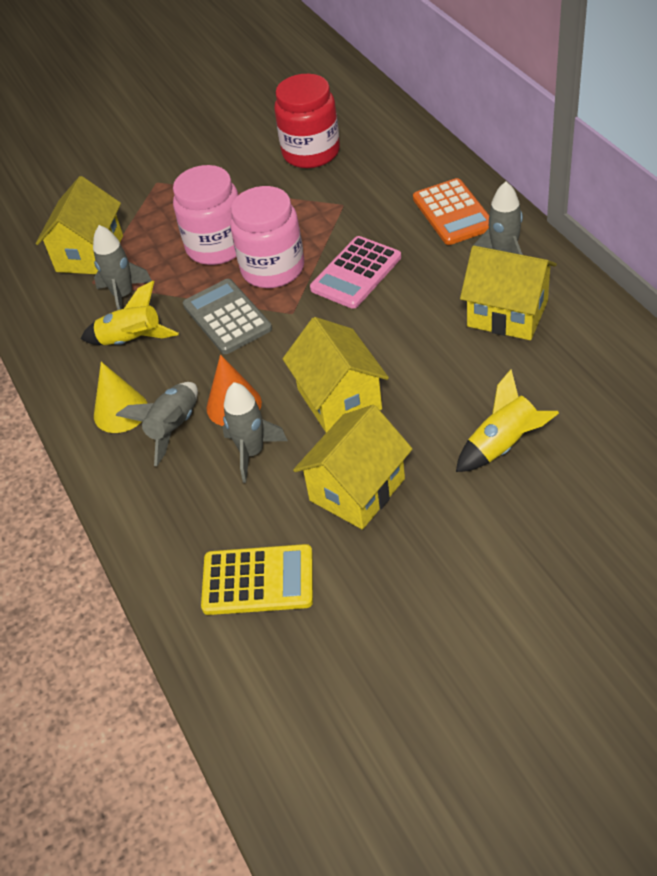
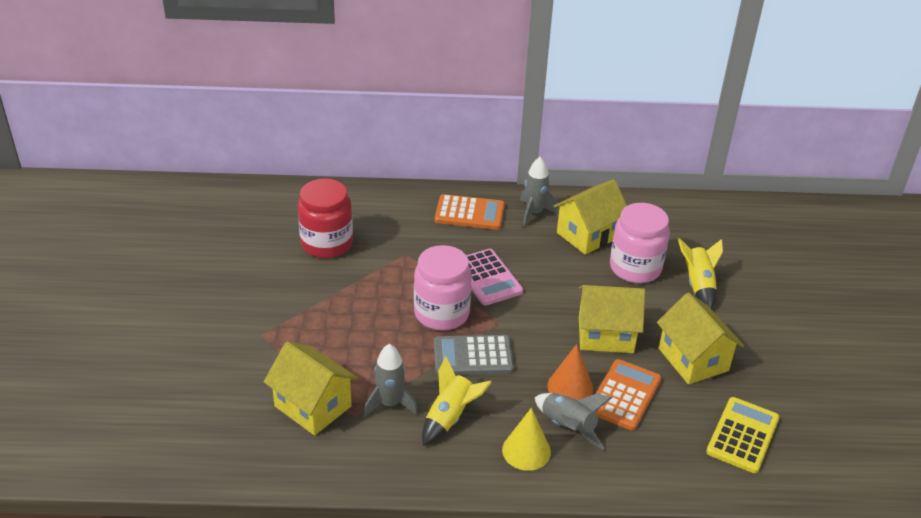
camera: 70 degrees left, 10 degrees down
(217, 246) = (384, 331): pink jar -> pink jar (635, 268)
(252, 452) = (624, 395): grey rocket -> orange calculator

